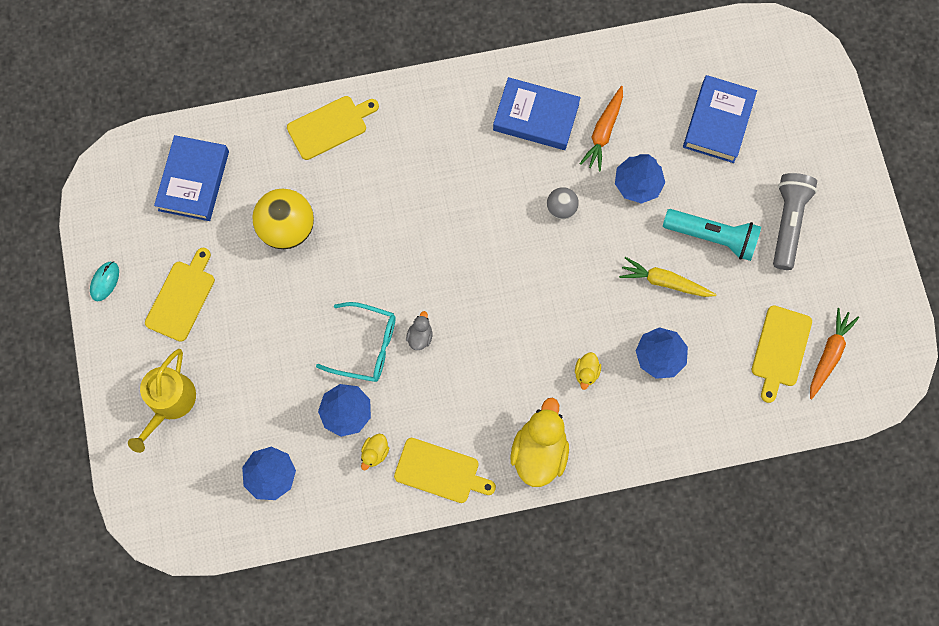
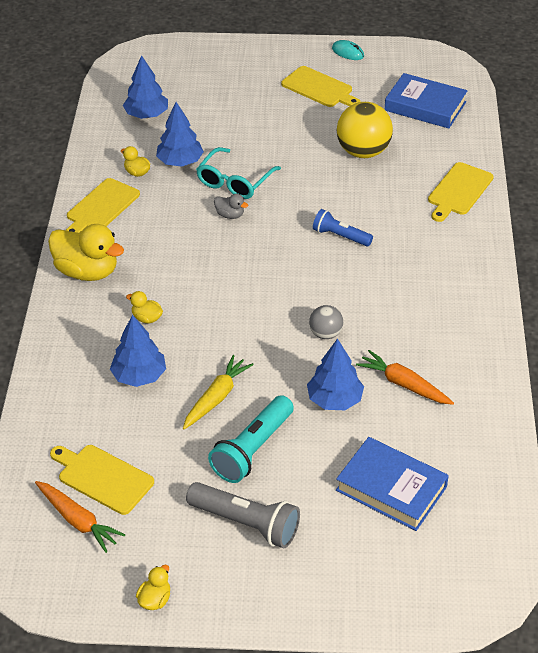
camera: 105 degrees right, 30 degrees down
(169, 402) = (231, 72): yellow watering can -> none
(330, 126) = (459, 191): yellow cutting board -> yellow cutting board turned 45 degrees clockwise
(425, 223) = (340, 236): none -> blue flashlight
(536, 117) = (435, 334): blue book -> none
(879, 271) = (155, 600): none -> yellow duck

